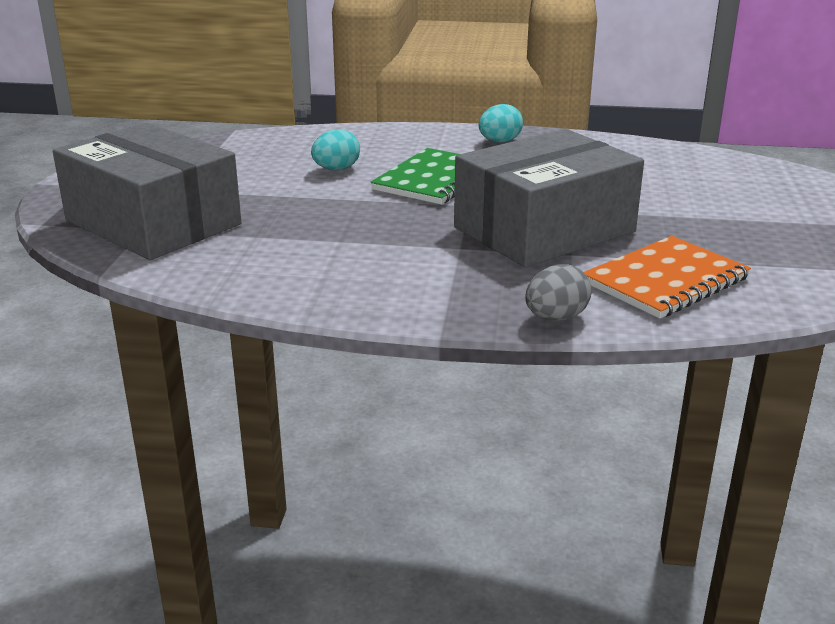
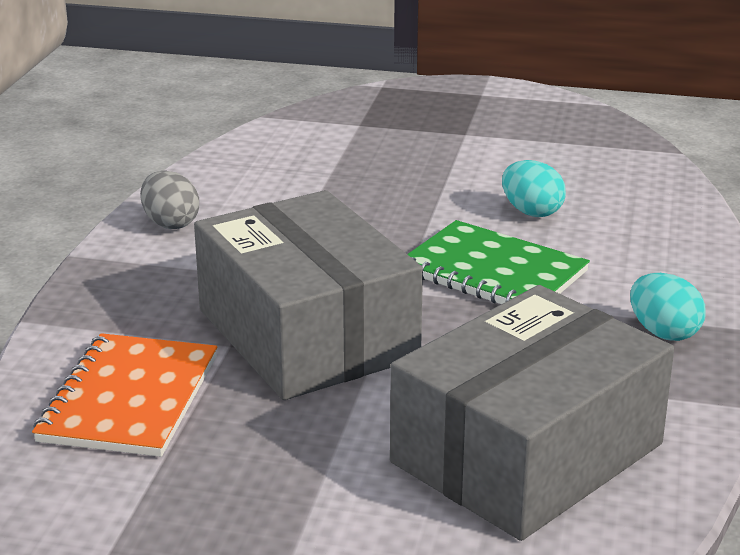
camera: 95 degrees right, 0 degrees up
(153, 222) = (375, 127): grey box -> grey box (527, 453)
(556, 318) = (74, 316): grey egg -> grey egg (170, 223)
(665, 280) = (130, 399): orange notebook -> orange notebook turned 45 degrees clockwise

